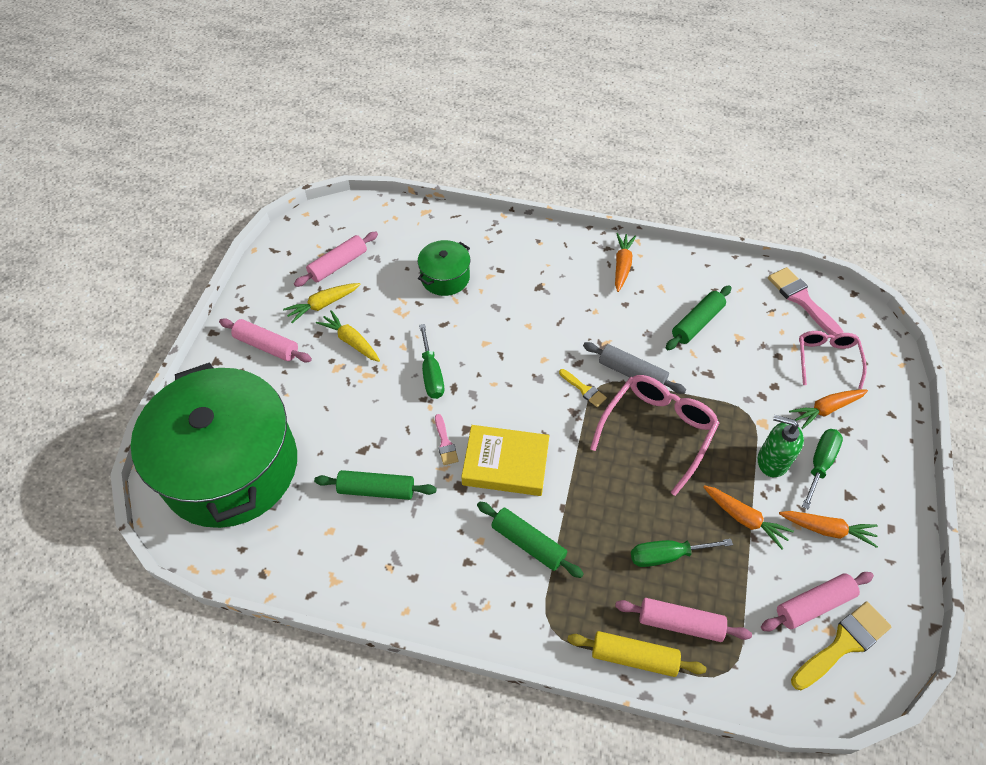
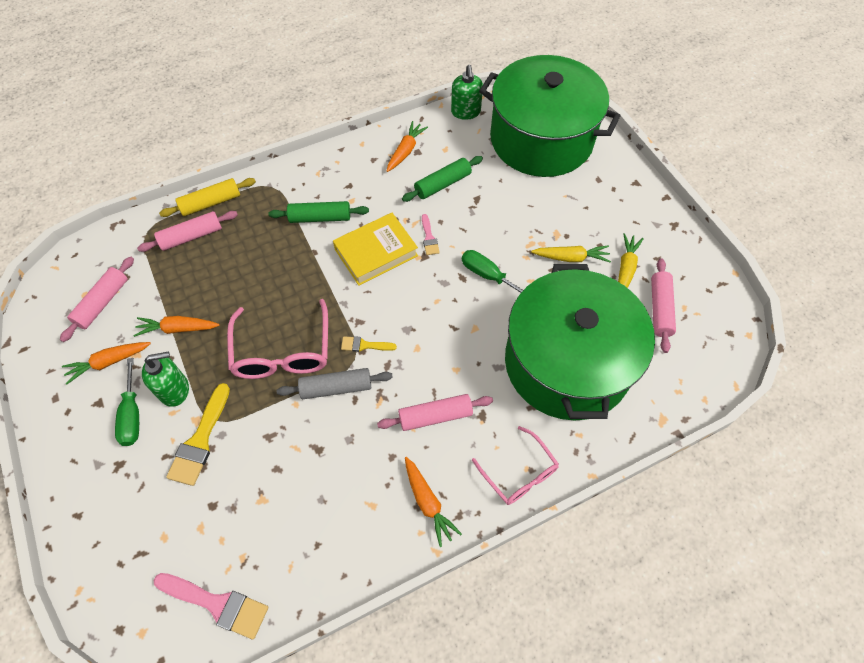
camera: 140 degrees right, 5 degrees up
(257, 564) = (465, 112): none -> green soap dispenser
(267, 346) = (620, 214): pink rolling pin -> pink rolling pin (435, 416)
(445, 277) = (567, 363): green pot -> green pot, size x2.35
(445, 443) = (429, 238): pink brush -> pink brush turned 135 degrees counterclockwise
(667, 555) = (222, 269): green screwdriver -> none
(697, 323) = (311, 486): green rolling pin -> none
(826, 359) = (162, 537): pink glasses -> pink glasses (519, 473)
(826, 409) = (144, 475): orange carrot -> orange carrot (405, 151)
(843, 644) = (74, 291): yellow brush -> yellow brush (200, 440)

